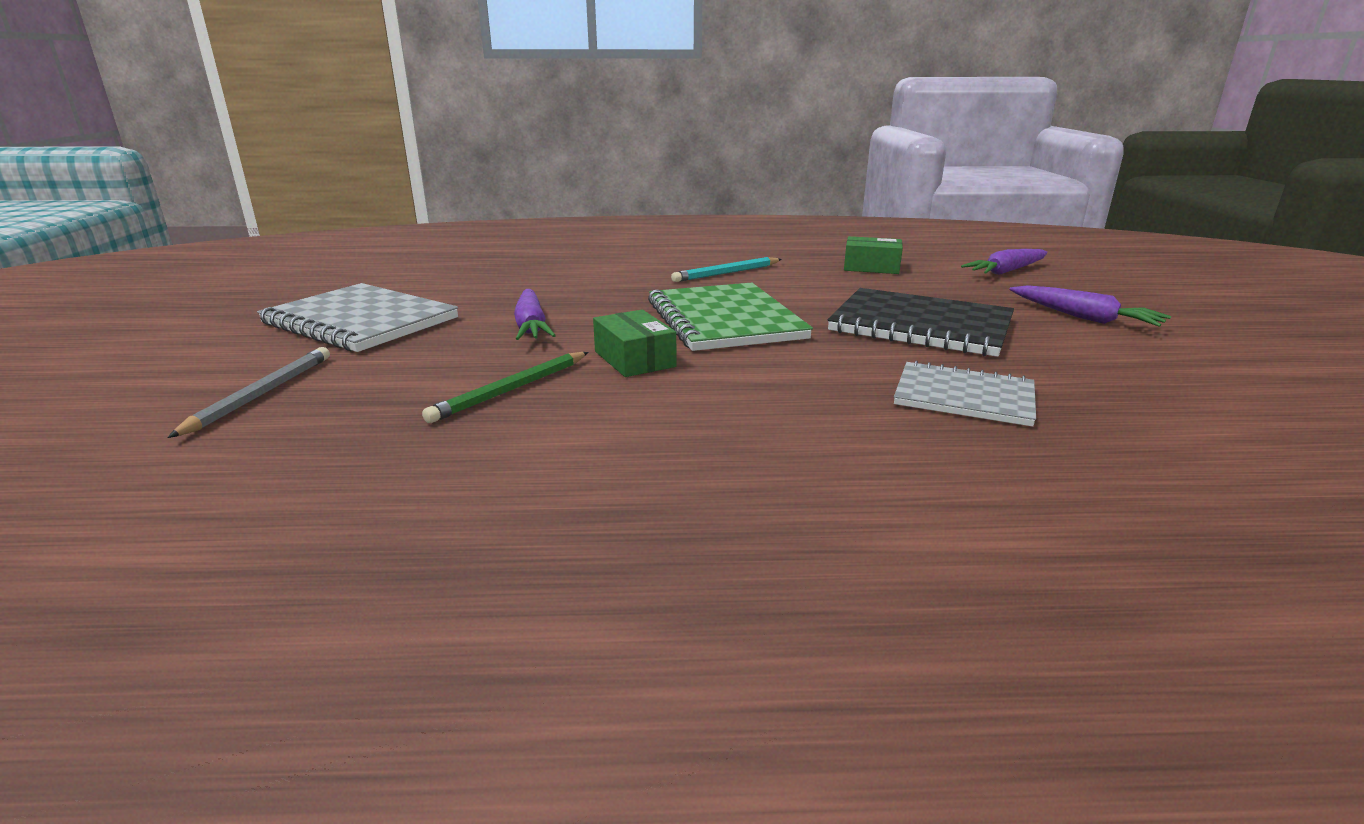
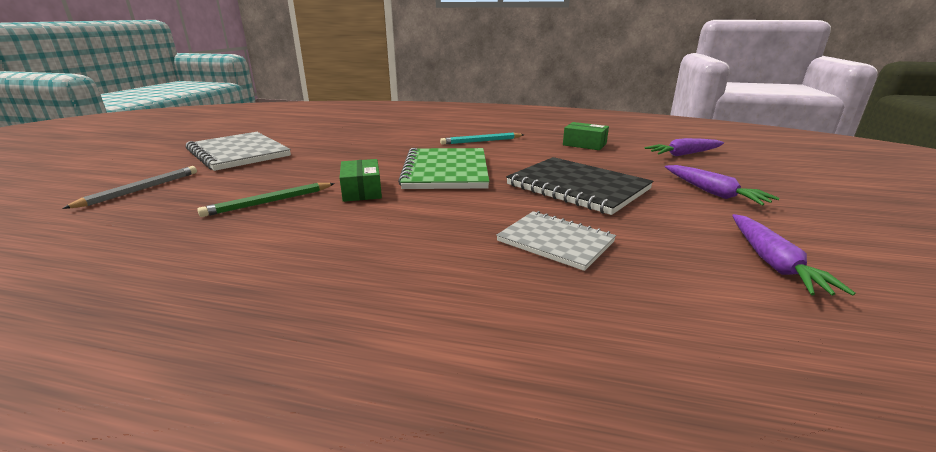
camera: 15 degrees right, 0 degrees up
(531, 326) = (326, 164): purple carrot -> purple carrot (773, 263)

